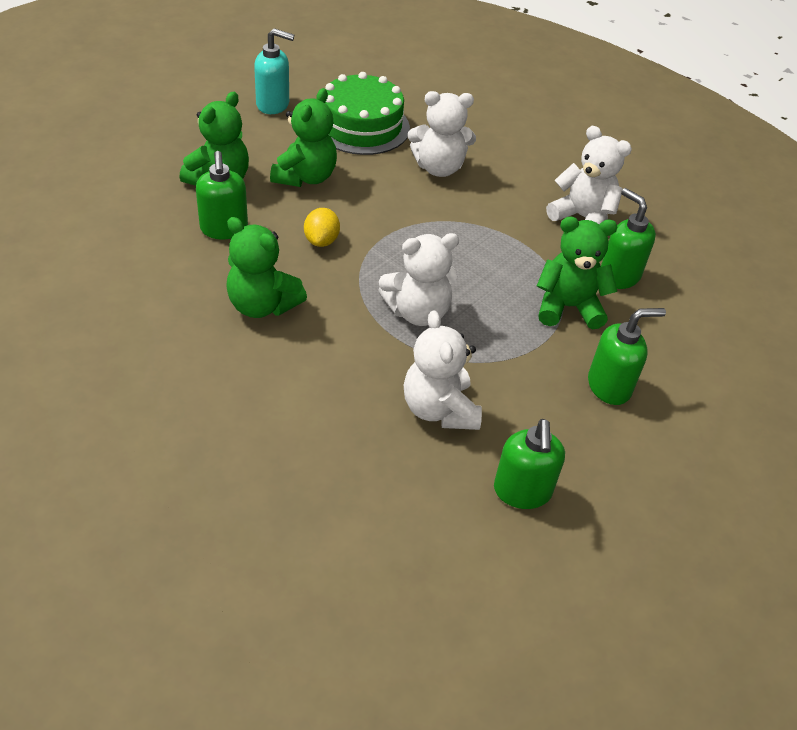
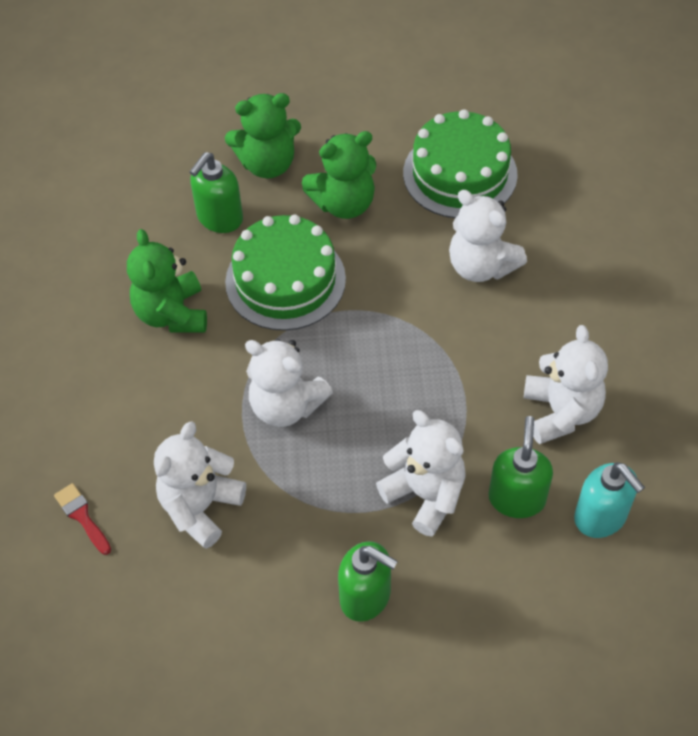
camera: 50 degrees right, 10 degrees up
(273, 105) = (402, 103): turquoise soap dispenser -> turquoise soap dispenser (600, 517)
(321, 241) = (285, 280): yellow lemon -> green cake
(360, 476) = (82, 516): none -> red brush
(522, 492) = (181, 626): green soap dispenser -> none
(568, 307) = (425, 494): green teddy bear -> white teddy bear

